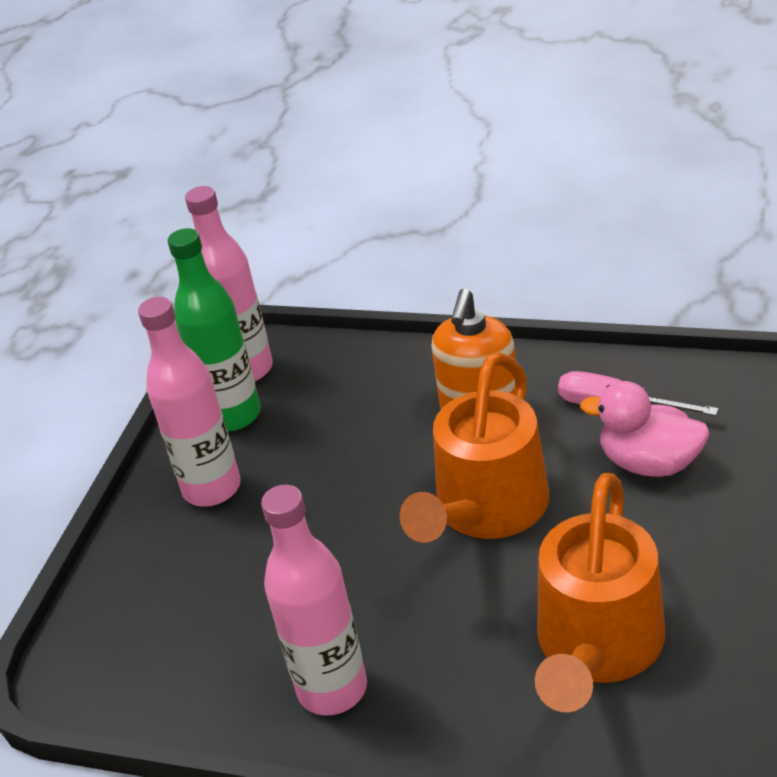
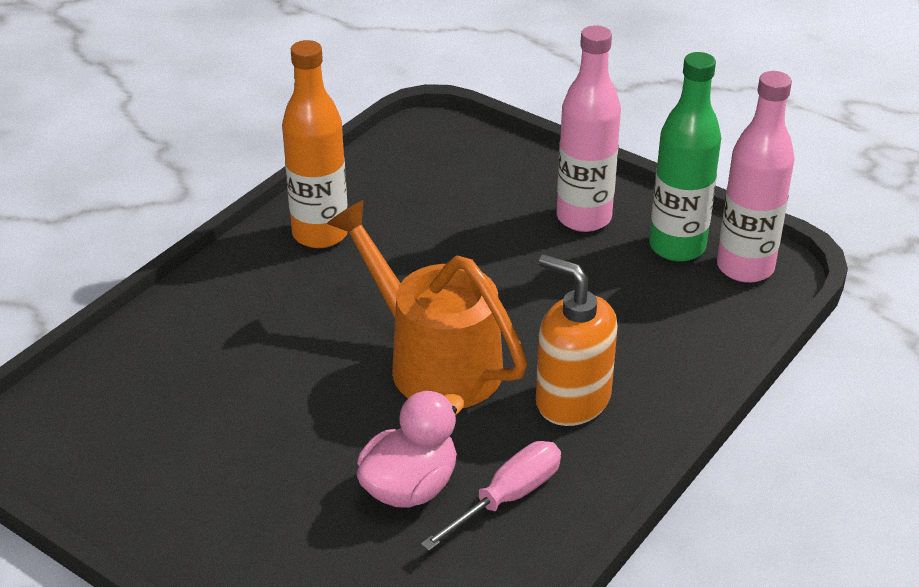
camera: 105 degrees right, 0 degrees up
(332, 689) = (320, 234): pink bottle -> orange bottle
(596, 649) = (237, 371): orange watering can -> none

